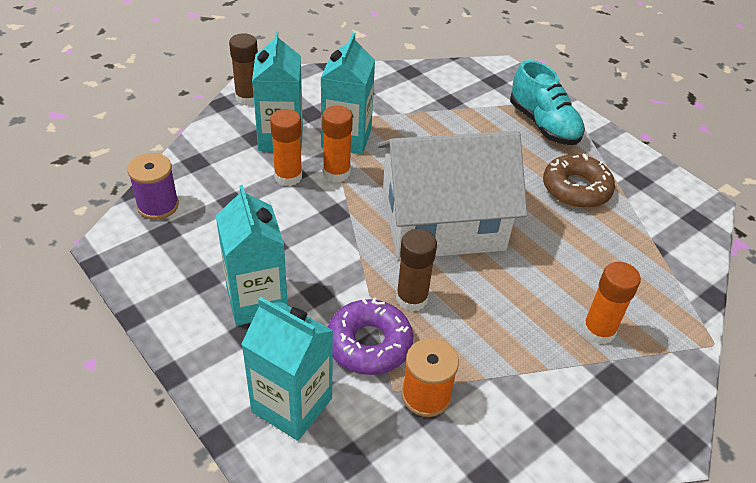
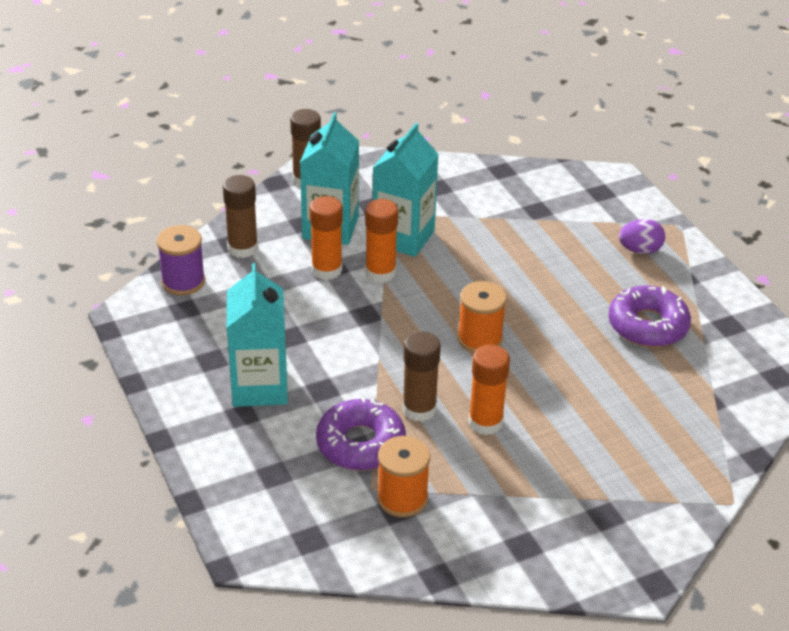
camera: 15 degrees right, 5 degrees down
(206, 166) = (242, 248): none -> brown glue stick
(292, 405) = (268, 484): turquoise carton -> none
(442, 222) = (480, 339): white house -> orange spool
(543, 125) = (640, 250): turquoise shoe -> purple egg
(576, 189) = (647, 325): brown donut -> purple donut
(598, 331) = (608, 470): orange glue stick -> orange glue stick (485, 422)

